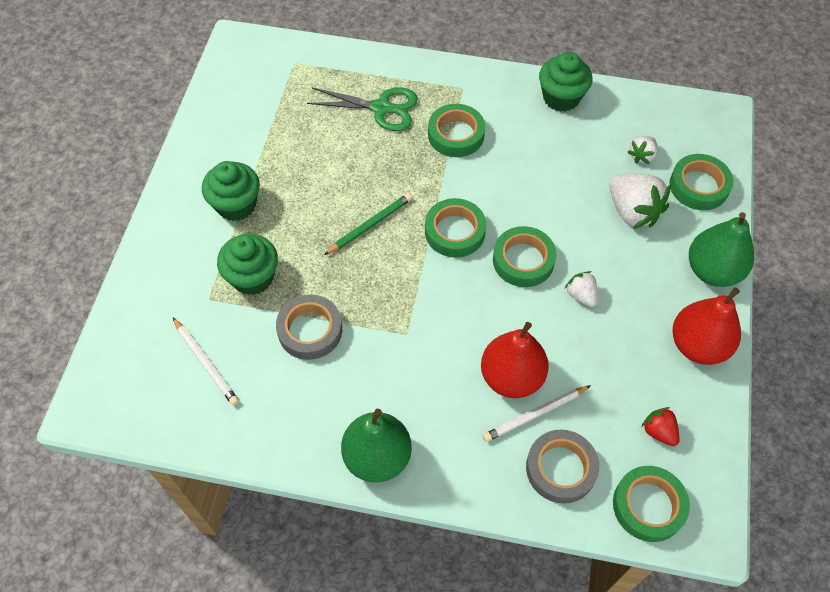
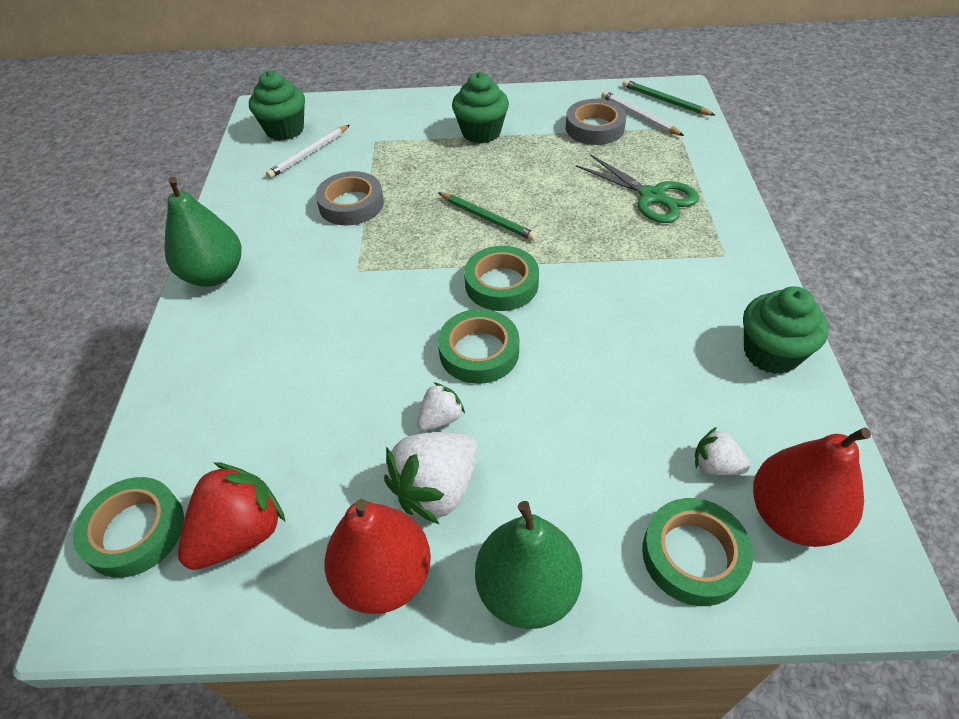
camera: 80 degrees right, 10 degrees down
(249, 57) = (665, 101): none -> green pencil
(253, 277) = (403, 159): green cupcake -> green cupcake (285, 130)
(381, 108) = (652, 196): green scissors -> green scissors turned 45 degrees counterclockwise
(456, 134) = (646, 261): green tape -> none
(511, 377) = (312, 365): red pear -> red pear (792, 516)
(535, 414) = (264, 394): white pencil -> white pencil (639, 116)
(560, 468) = (193, 428): grey tape -> grey tape (594, 128)
(632, 212) = (602, 464): white strawberry -> white strawberry (437, 489)
(659, 431) = (240, 534): red strawberry -> red strawberry, size x1.85

